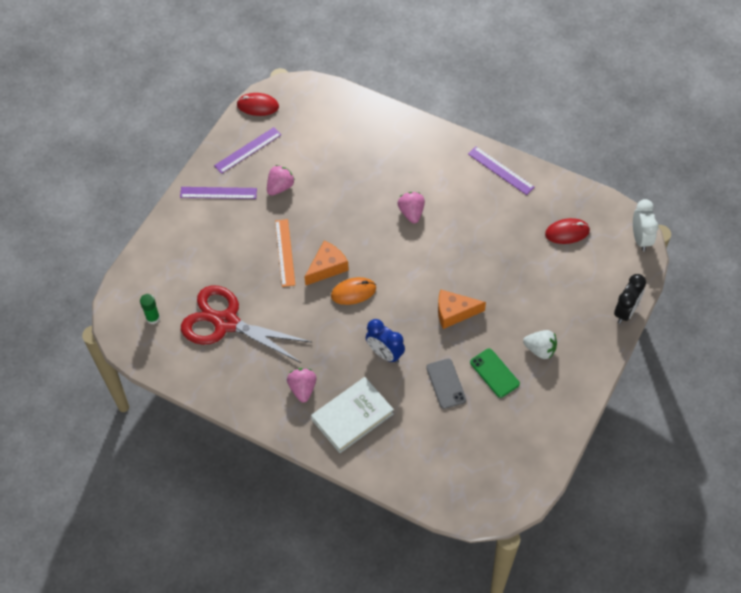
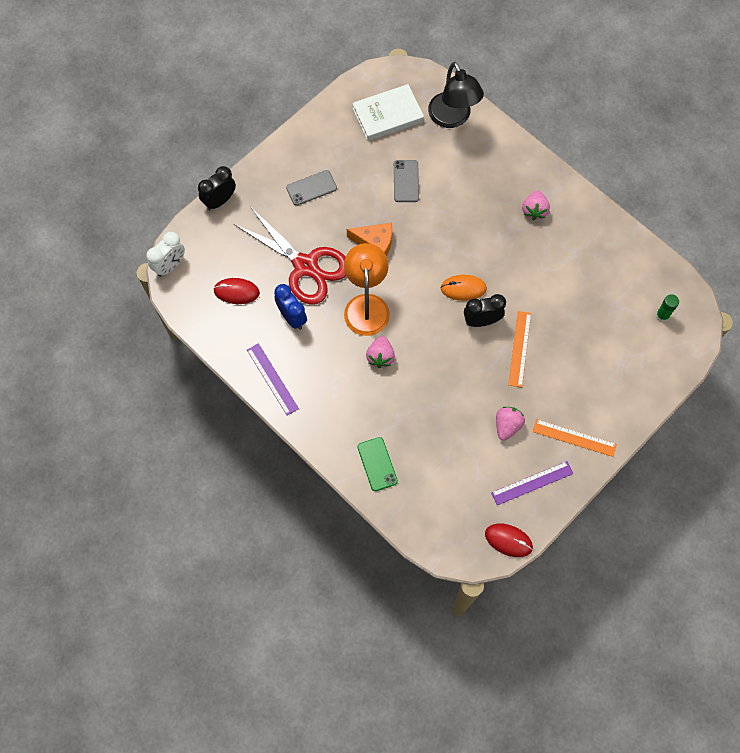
camera: 165 degrees left, 10 degrees up
(218, 193) = (574, 438): purple ruler -> orange ruler
(226, 322) = (592, 292): red scissors -> red scissors (306, 266)
(280, 187) = (507, 426): pink strawberry -> pink strawberry turned 150 degrees clockwise
(327, 267) = (481, 321): orange cheese -> black clock
(352, 416) = (496, 175): white book -> white book (388, 115)
(385, 354) = (451, 222): blue clock -> blue clock (292, 317)
(419, 470) = (452, 118): none -> black lamp
(441, 253) = (366, 305): none -> orange lamp
(494, 373) = (360, 179): green phone -> green phone (377, 464)
(540, 350) = (311, 188): white strawberry -> grey phone
(640, 238) = (170, 266): white clock -> white clock turned 150 degrees counterclockwise

